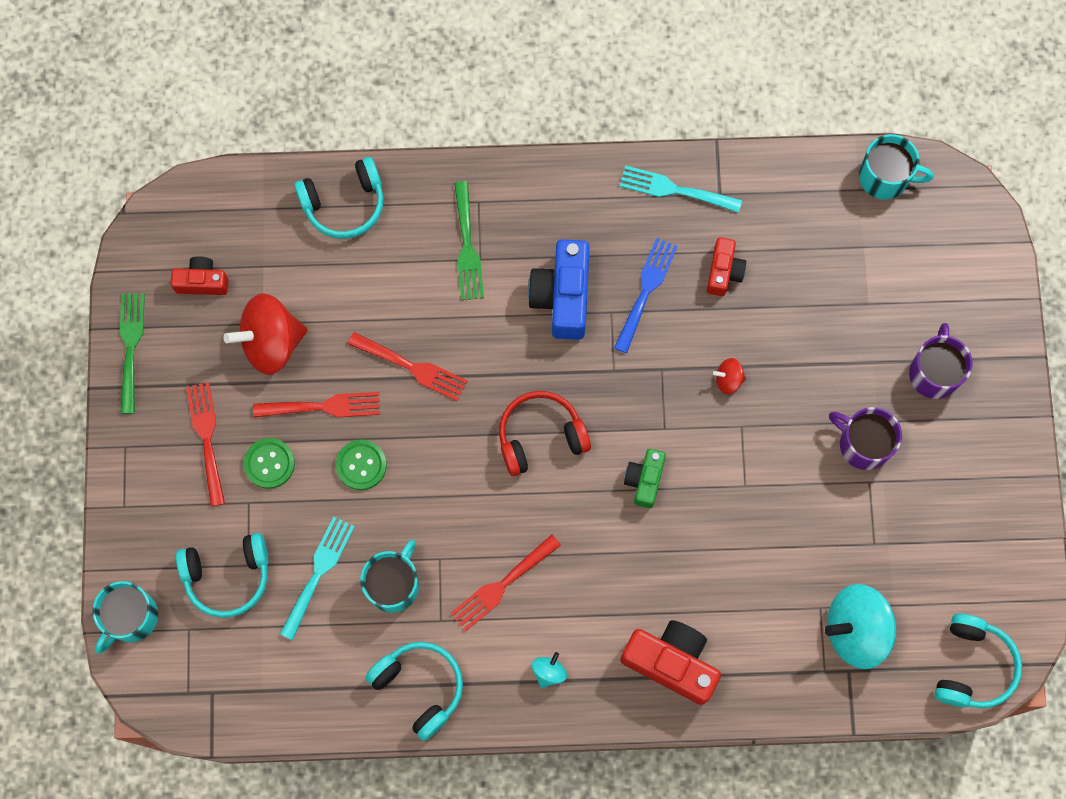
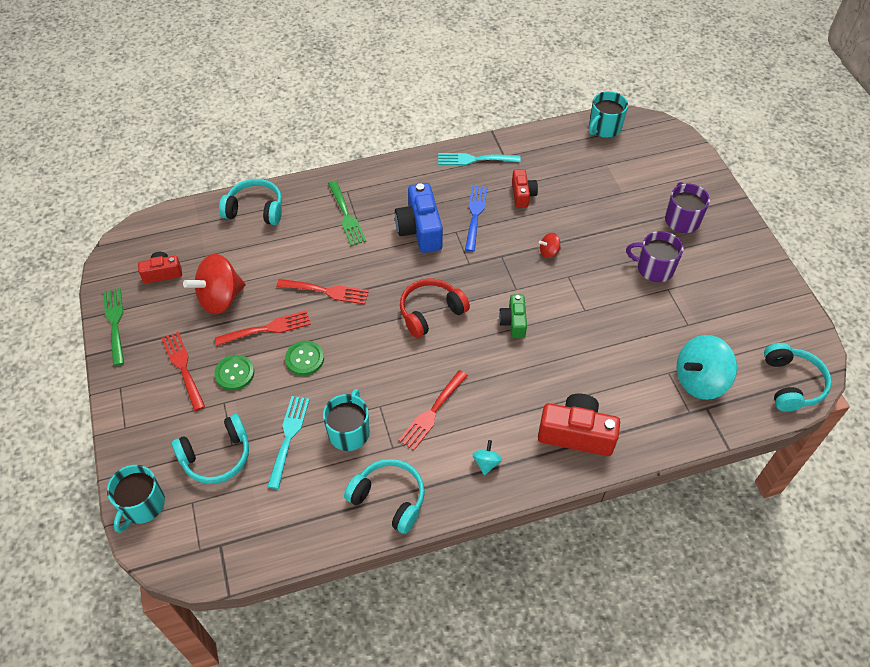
camera: 15 degrees left, 20 degrees down
(344, 204) = (255, 210): turquoise headphones -> turquoise headphones turned 135 degrees counterclockwise
(885, 177) = (604, 128): turquoise mug -> turquoise mug turned 135 degrees clockwise

